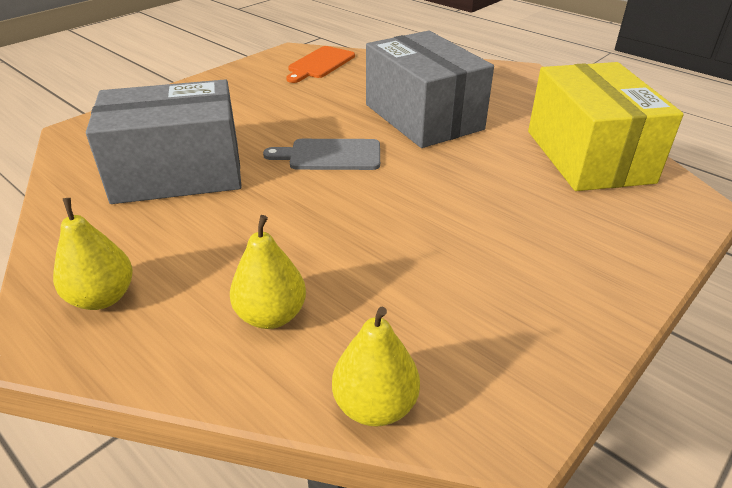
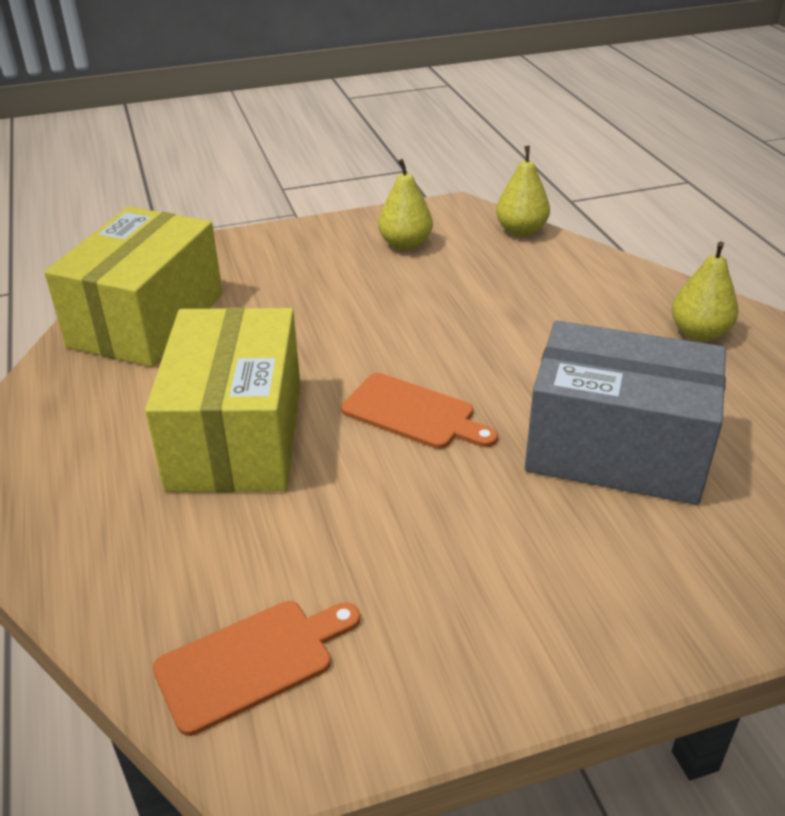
camera: 150 degrees left, 0 degrees up
(271, 315) = (563, 285): yellow pear -> yellow pear (405, 244)
(330, 155) = (413, 413): grey cutting board -> orange cutting board
(423, 117) = (236, 436): grey box -> yellow box

